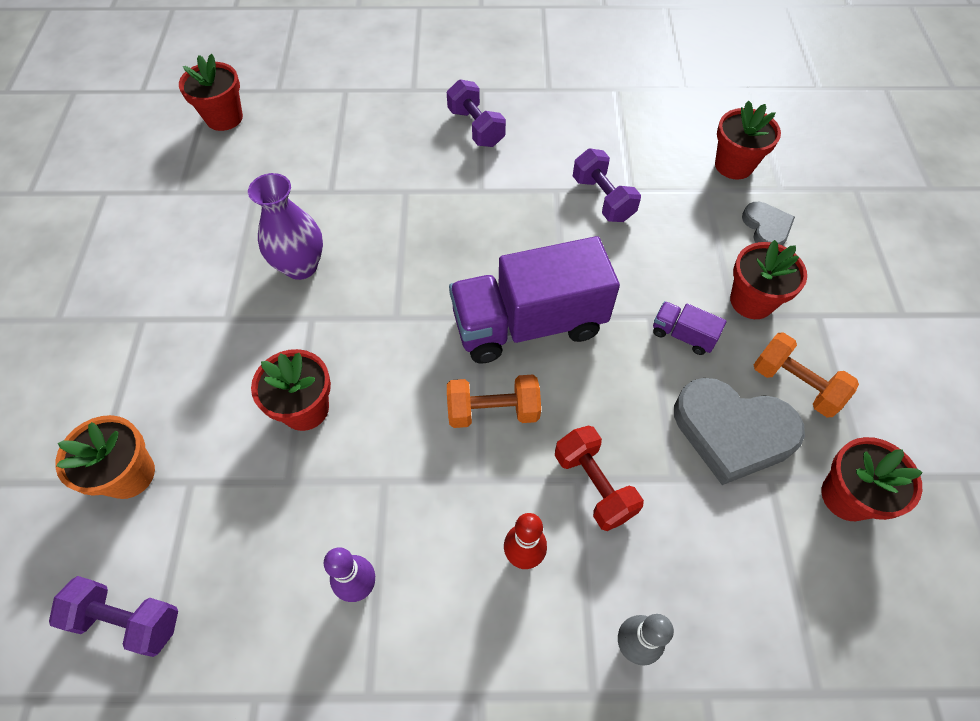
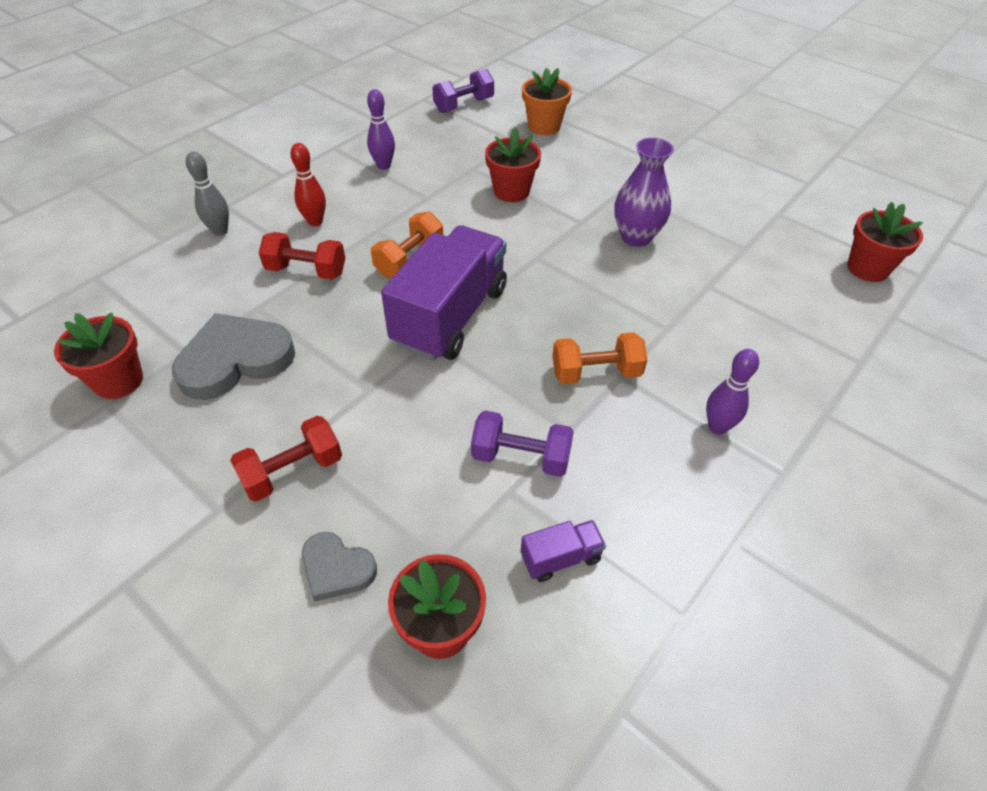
camera: 130 degrees right, 10 degrees down
(476, 127) = (717, 427): purple dumbbell -> purple bowling pin
(683, 335) = (329, 395): purple truck -> purple truck (561, 558)
(751, 301) = (293, 471): red flower pot -> red dumbbell
(795, 385) = (204, 428): orange dumbbell -> orange dumbbell (596, 372)

